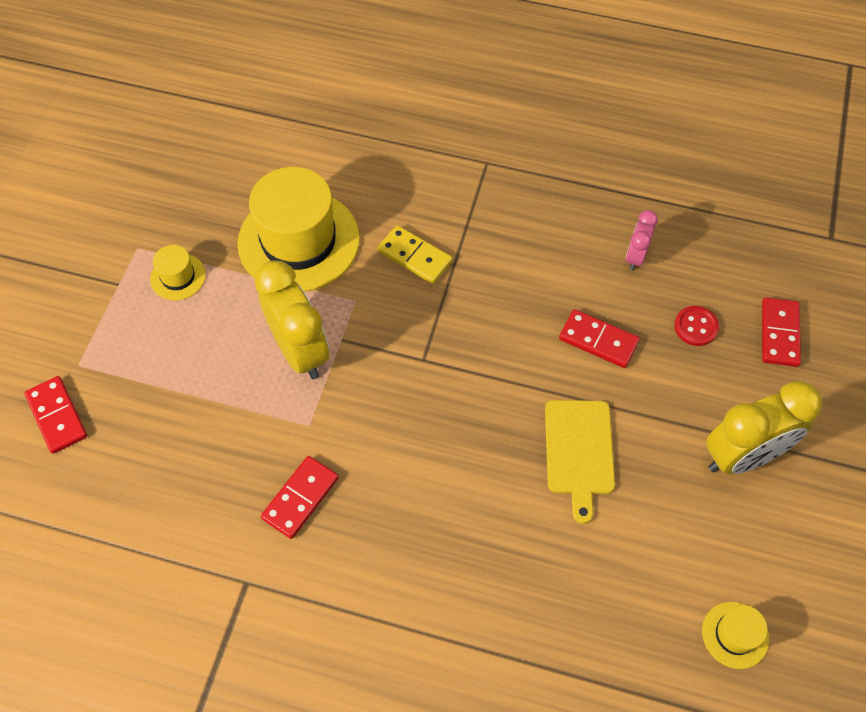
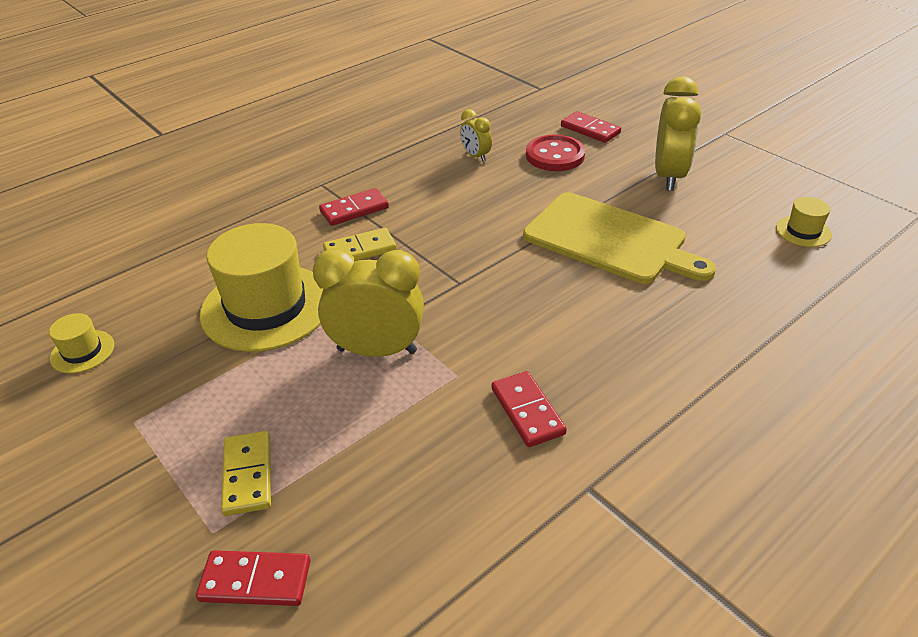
camera: 55 degrees left, 20 degrees down
(132, 351) = (247, 475): none -> yellow domino
(178, 277) = (204, 403): yellow hat -> yellow hat (82, 351)
(579, 451) = (610, 239): yellow cutting board -> yellow cutting board, size x1.64
(598, 340) = (526, 196): red domino -> red domino (354, 209)
(635, 257) = (476, 156): pink clock -> yellow clock
(696, 327) = (555, 155): red button -> red button, size x1.69

